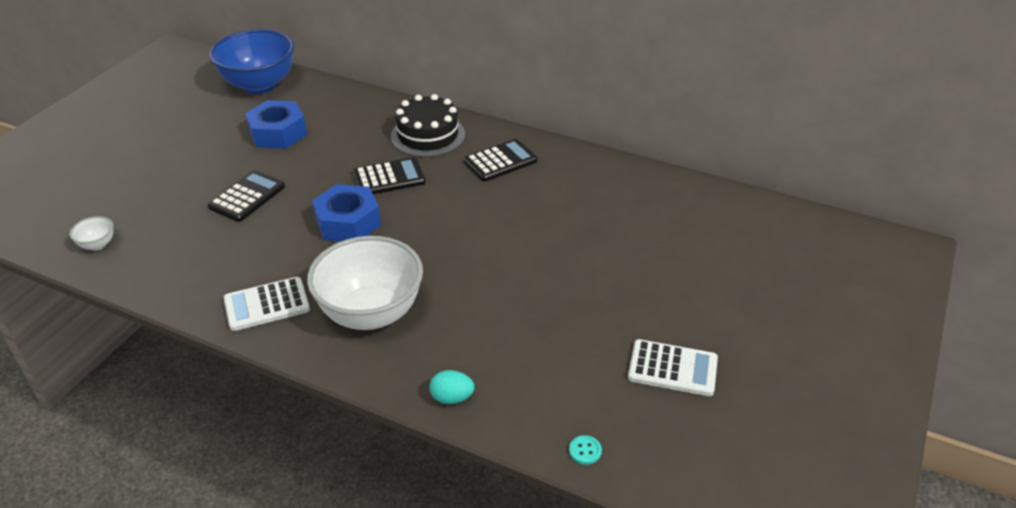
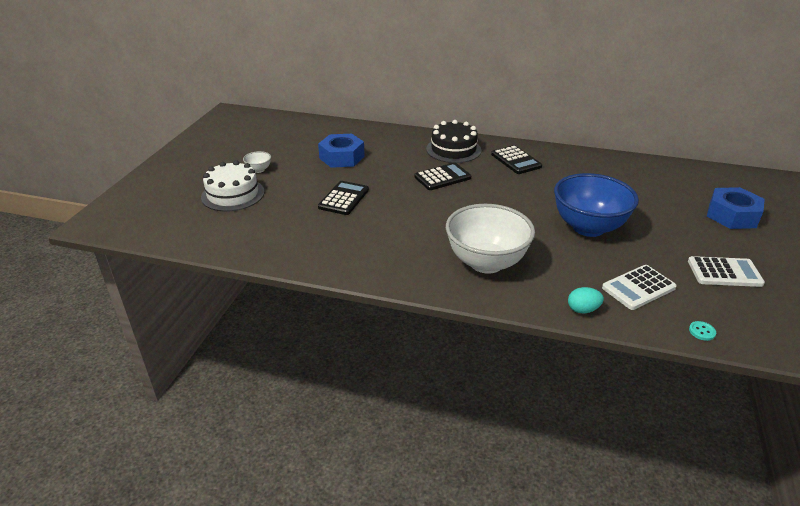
camera: 10 degrees left, 5 degrees down
(97, 245) = (244, 240): white bowl -> white bowl (259, 170)
(117, 175) = (233, 194): none -> white cake
(259, 85) = (309, 130): blue bowl -> blue bowl (588, 227)
(267, 304) = (403, 265): white calculator -> white calculator (638, 288)
(348, 222) = (430, 207): blue nut -> blue nut (732, 215)
(500, 161) = (516, 160): black calculator -> black calculator turned 105 degrees clockwise

